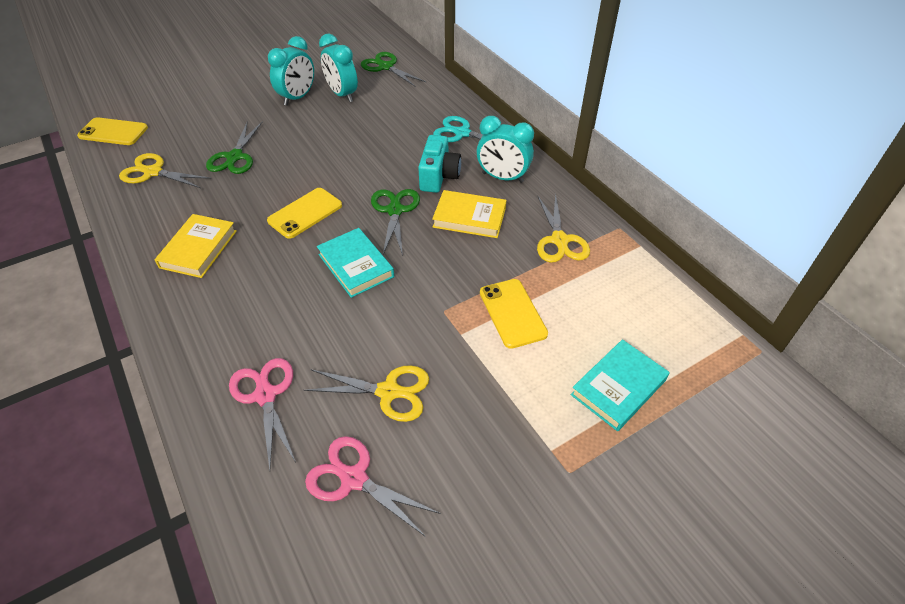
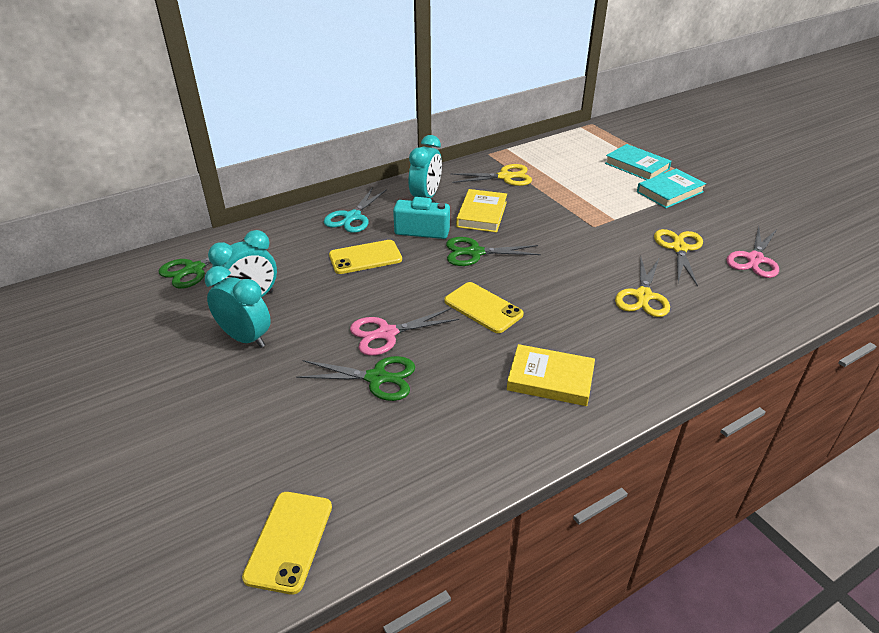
camera: 90 degrees left, 10 degrees down
(153, 172) = (405, 457): yellow scissors -> yellow scissors (643, 296)
(265, 395) = (710, 306): pink scissors -> pink scissors (386, 333)
(356, 265) = (553, 271): turquoise book -> turquoise book (670, 192)
(512, 313) = (586, 198): yellow phone -> yellow phone (365, 257)

